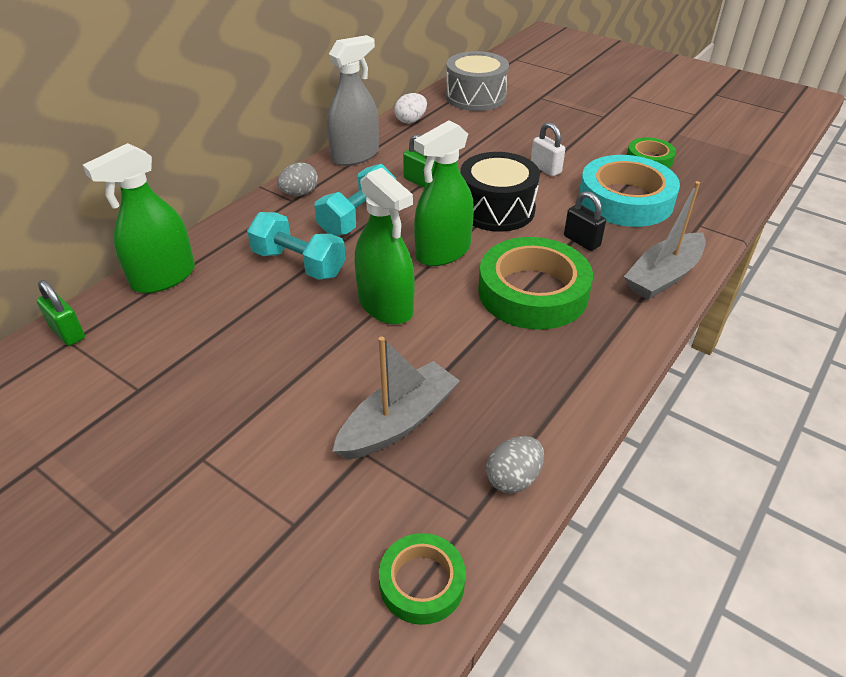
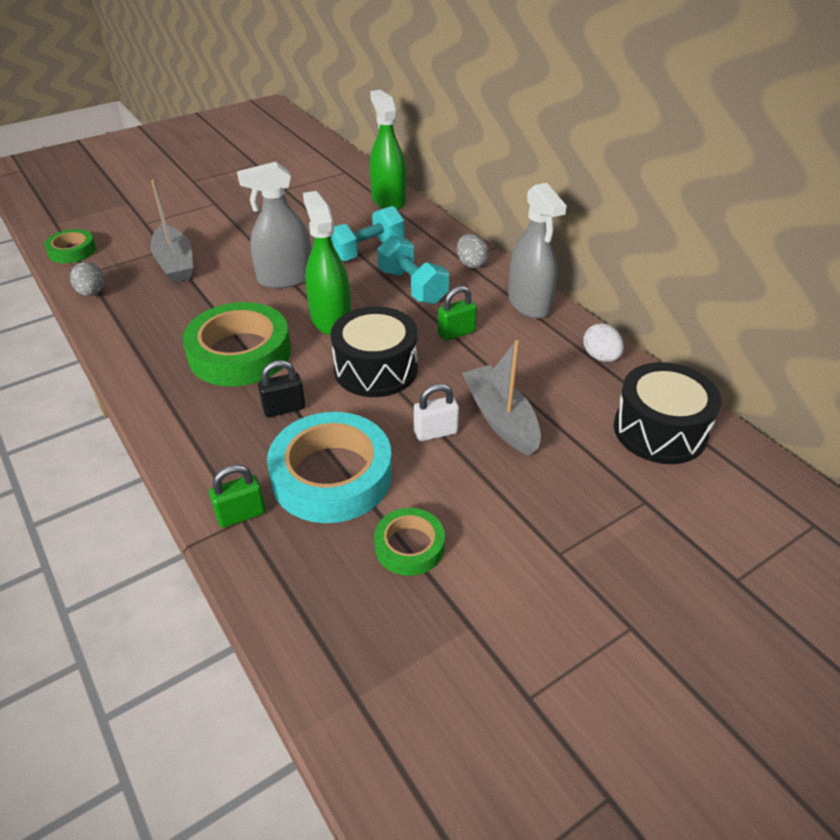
camera: 110 degrees right, 0 degrees up
(68, 333) = (354, 171): green padlock -> green padlock (241, 515)
(385, 306) = (285, 279): green spray bottle -> grey spray bottle
(475, 97) = (659, 430): grey drum -> black drum
(663, 276) = (190, 443): grey boat -> grey boat (500, 418)

